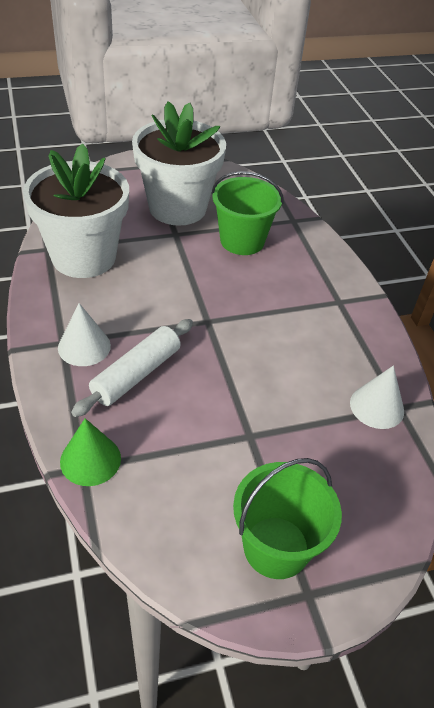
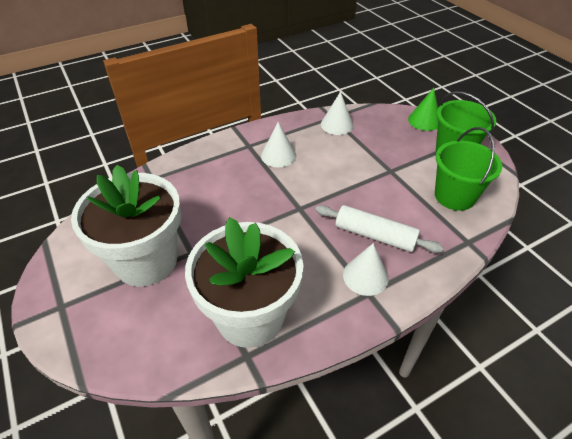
camera: 100 degrees left, 0 degrees up
(90, 460) = (460, 239): green cone -> green cone (424, 121)
(242, 241) = (190, 205): green bucket -> green bucket (454, 196)
(312, 324) = (278, 155): none -> white cone

